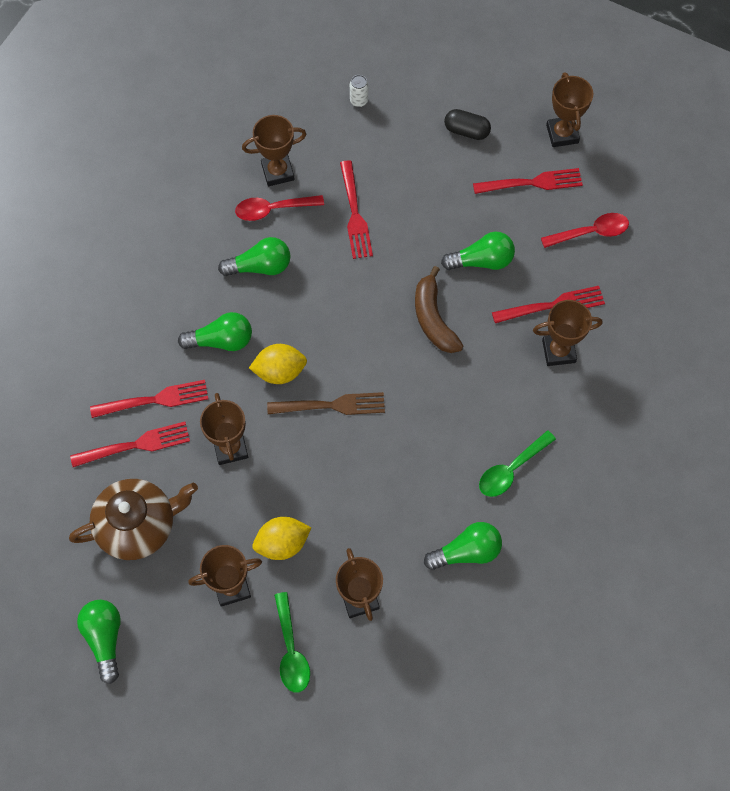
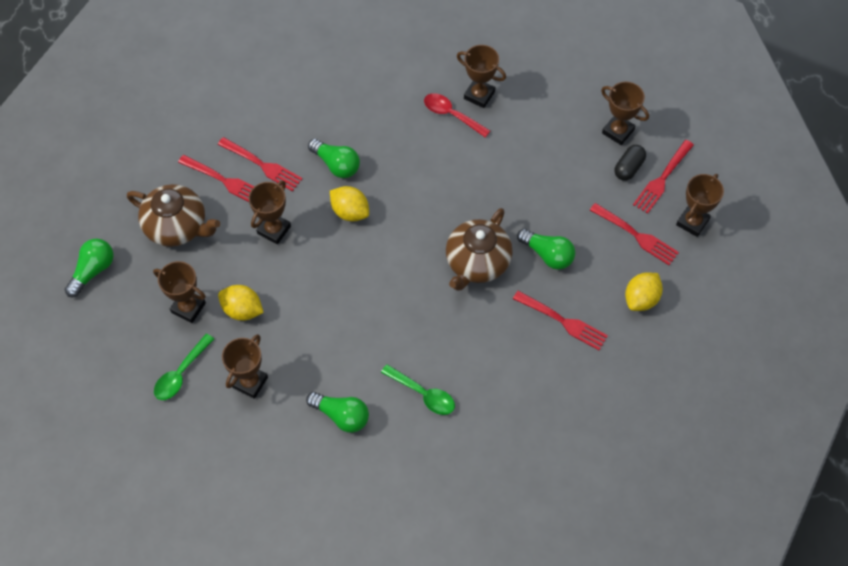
camera: 45 degrees right, 5 degrees down
(260, 266) = (406, 142): green light bulb -> none
(330, 406) = (357, 258): brown fork -> none
(354, 213) = (499, 158): red fork -> red fork (662, 178)
(359, 101) = (578, 93): white can -> none
(433, 319) = (477, 262): brown banana -> brown teapot
(466, 131) = (628, 168): black capsule -> black capsule turned 60 degrees clockwise
(511, 469) = (423, 394): green spoon -> green spoon turned 150 degrees counterclockwise
(558, 351) = (535, 352): brown trophy -> brown trophy (618, 131)
(591, 232) = (641, 299): red spoon -> yellow lemon

